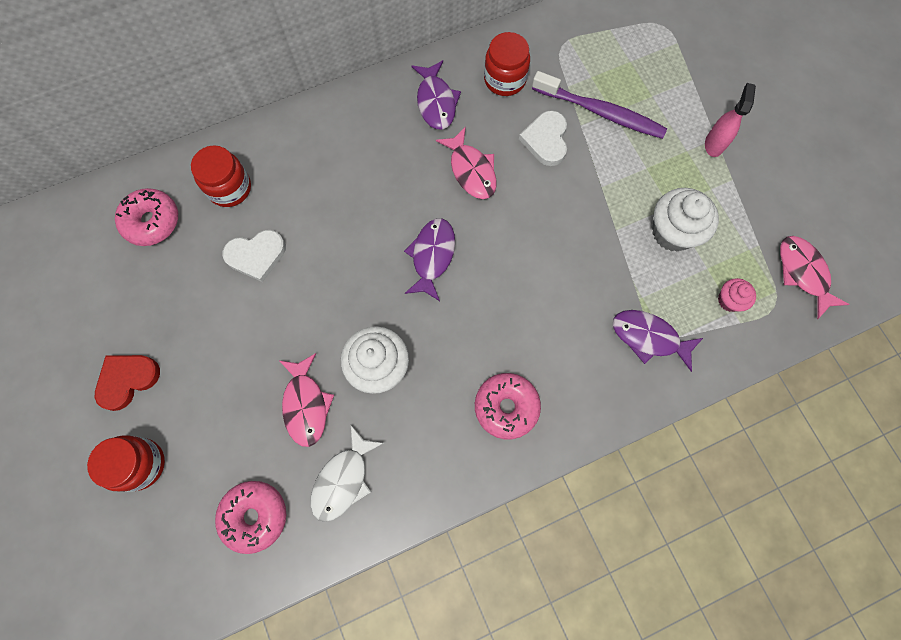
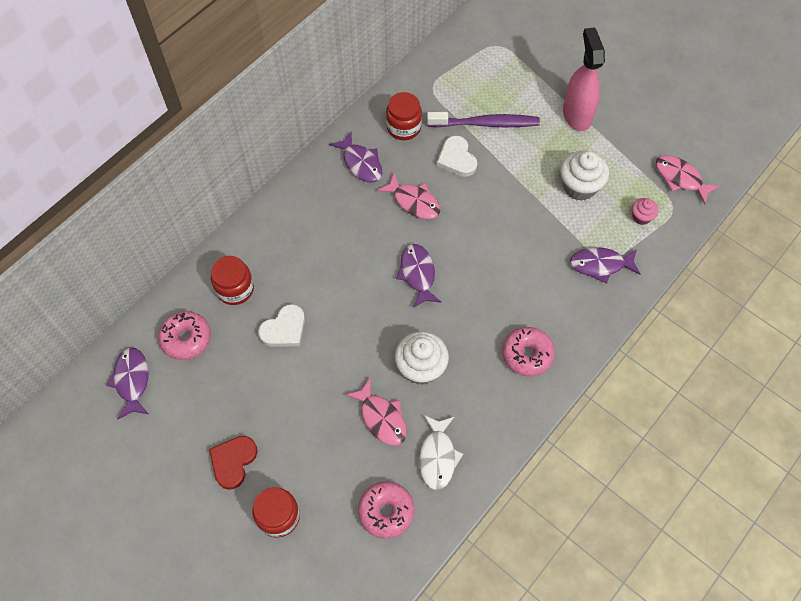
camera: 25 degrees left, 10 degrees down
(75, 243) = (132, 381): none -> purple fish
(714, 144) = (576, 115): pink spray bottle -> pink spray bottle, size x1.74

